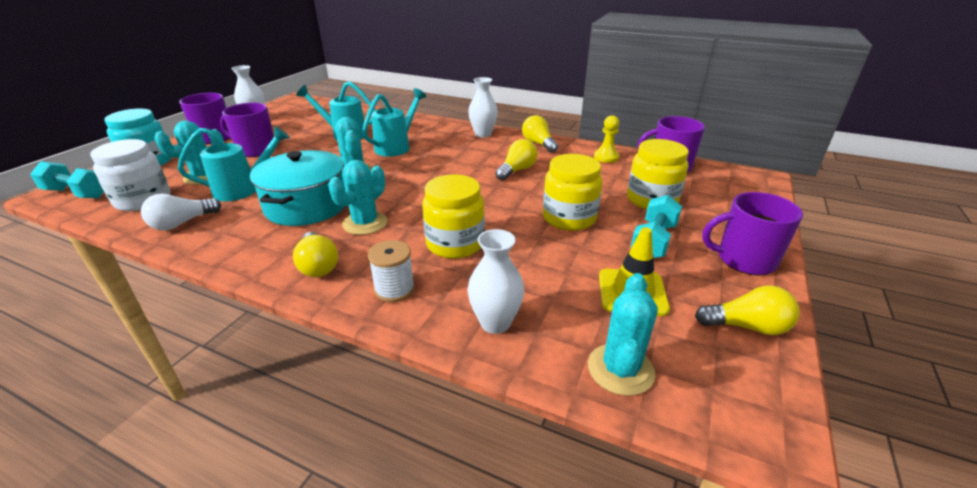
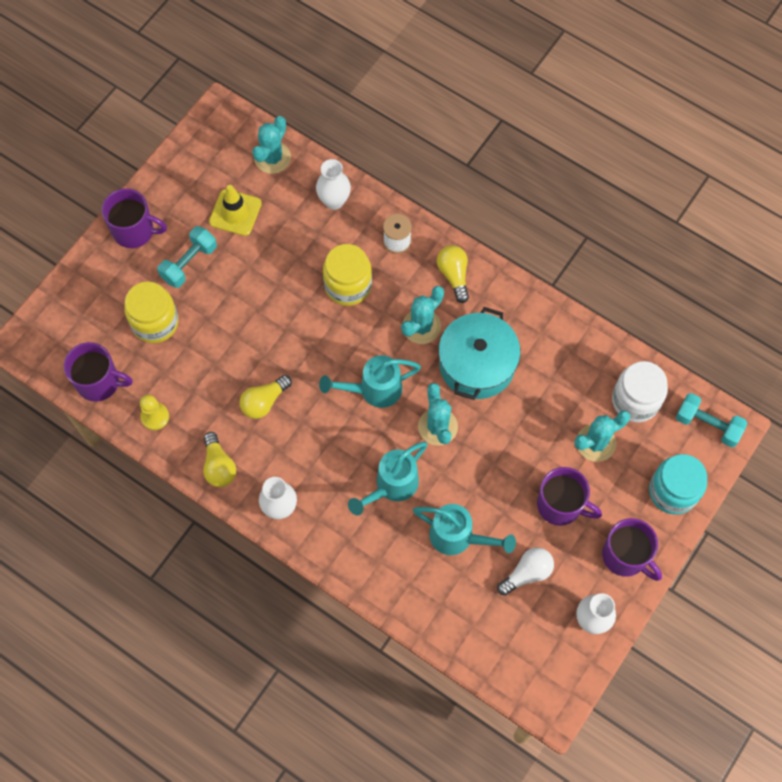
camera: 170 degrees left, 35 degrees up
(182, 223) = (580, 352): white light bulb -> white light bulb (527, 573)
(243, 189) = (545, 406): turquoise watering can -> turquoise watering can (374, 390)
(569, 218) = (243, 306): yellow jar -> none
(746, 326) = (180, 174): yellow light bulb -> none

